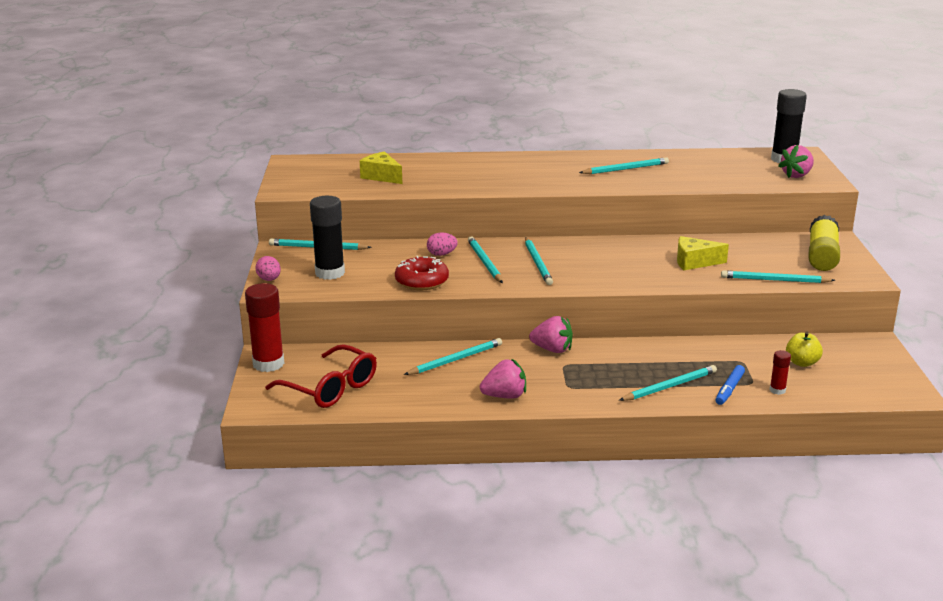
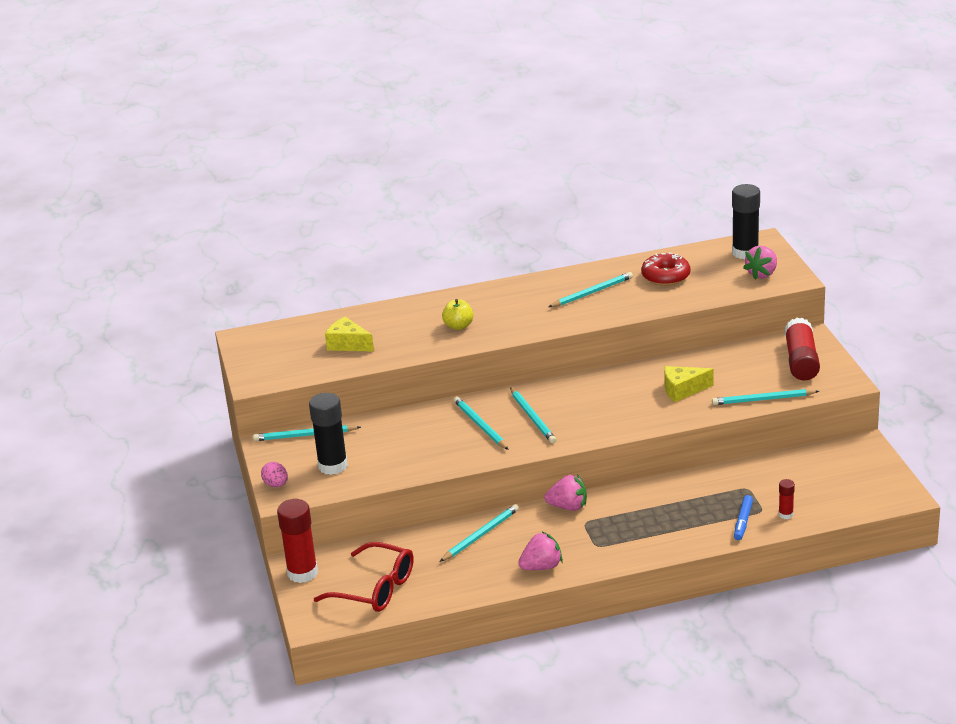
camera: 10 degrees left, 5 degrees up
(422, 281) = (428, 460): red donut -> red donut (665, 276)
(441, 254) = (434, 423): pink egg -> none
(669, 386) = (688, 528): turquoise pencil -> none
(802, 362) = (801, 480): yellow apple -> yellow apple (458, 326)
(822, 256) = (801, 361): yellow glue stick -> red glue stick

